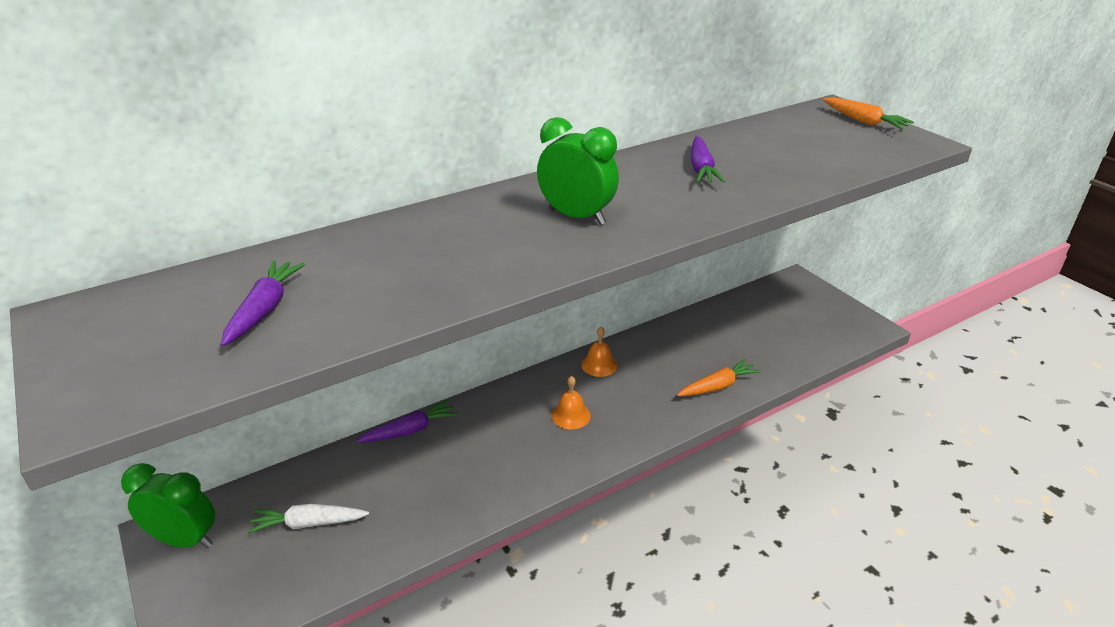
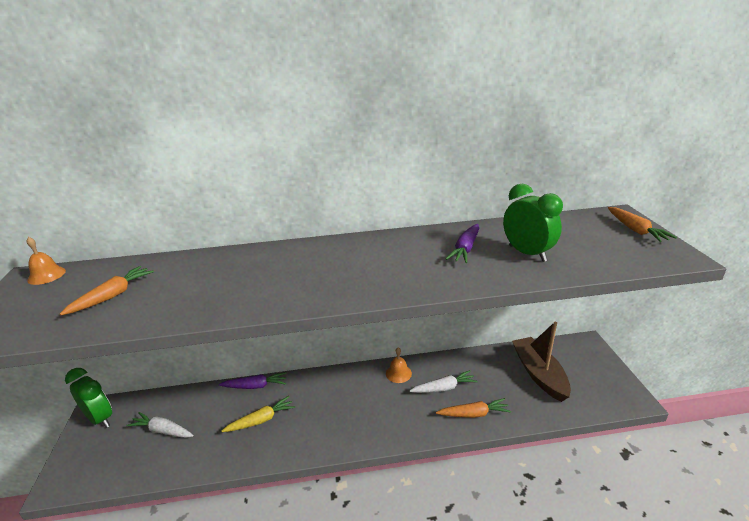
camera: 25 degrees right, 5 degrees down
(264, 309) = (112, 296): purple carrot -> orange carrot
(451, 468) = (261, 420): none -> yellow carrot
(571, 415) = (357, 405): orange bell -> orange bell (46, 275)
(576, 217) = (344, 270): green clock -> green clock (527, 253)
(666, 367) = (444, 388): none -> white carrot
(764, 325) = (539, 374): none -> brown boat

